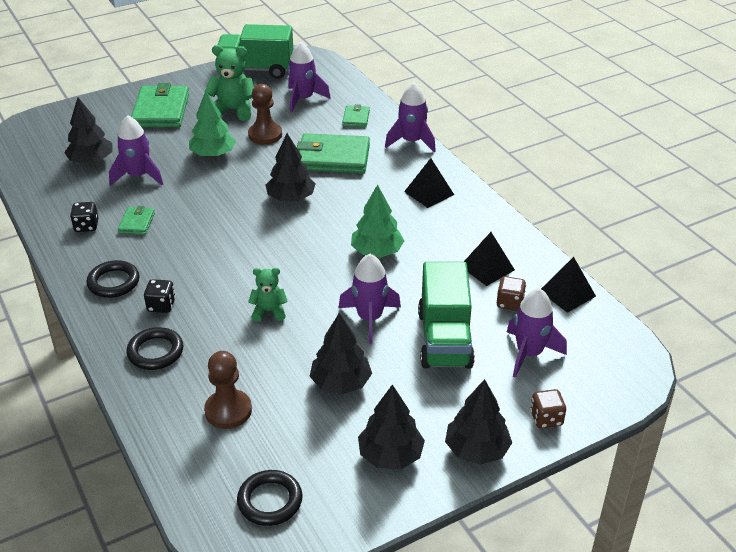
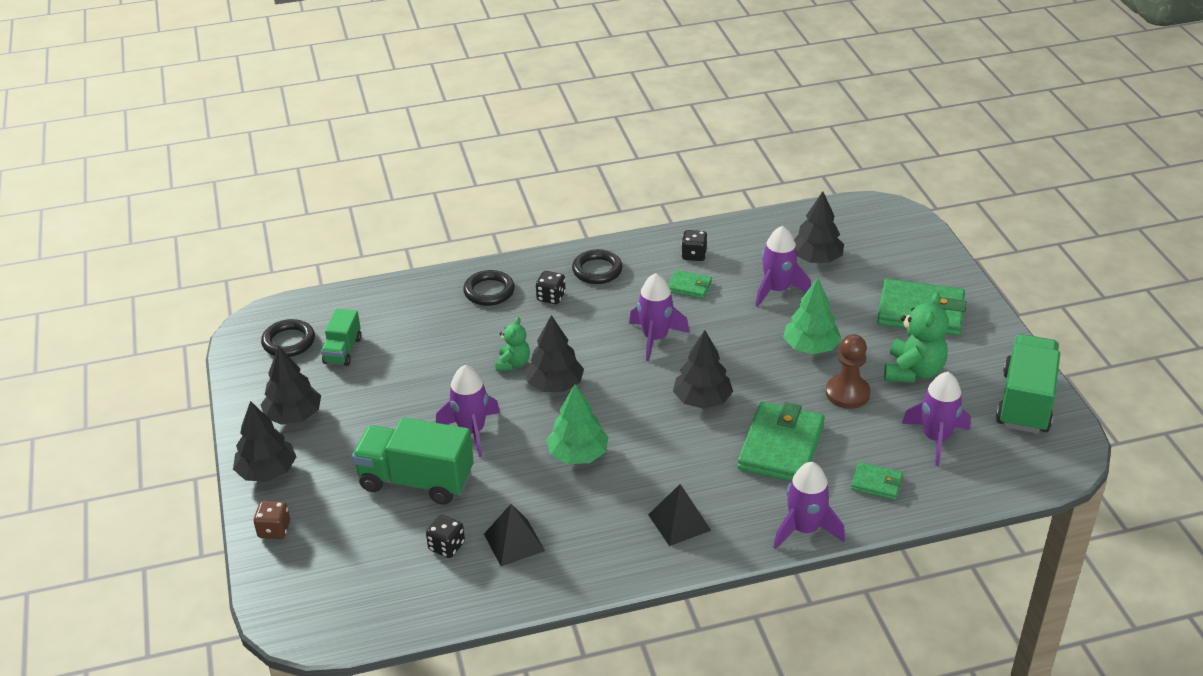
camera: 105 degrees right, 0 degrees up
(228, 411) = (396, 328): brown pawn -> none
(276, 445) = (343, 350): none -> green truck
(340, 383) = (394, 398): black tree -> black tree (555, 385)
(510, 303) = (446, 546): brown dice -> black dice
(529, 353) = (364, 541): purple rocket -> purple rocket (655, 338)
(567, 293) = (440, 603): black pyramid -> none

